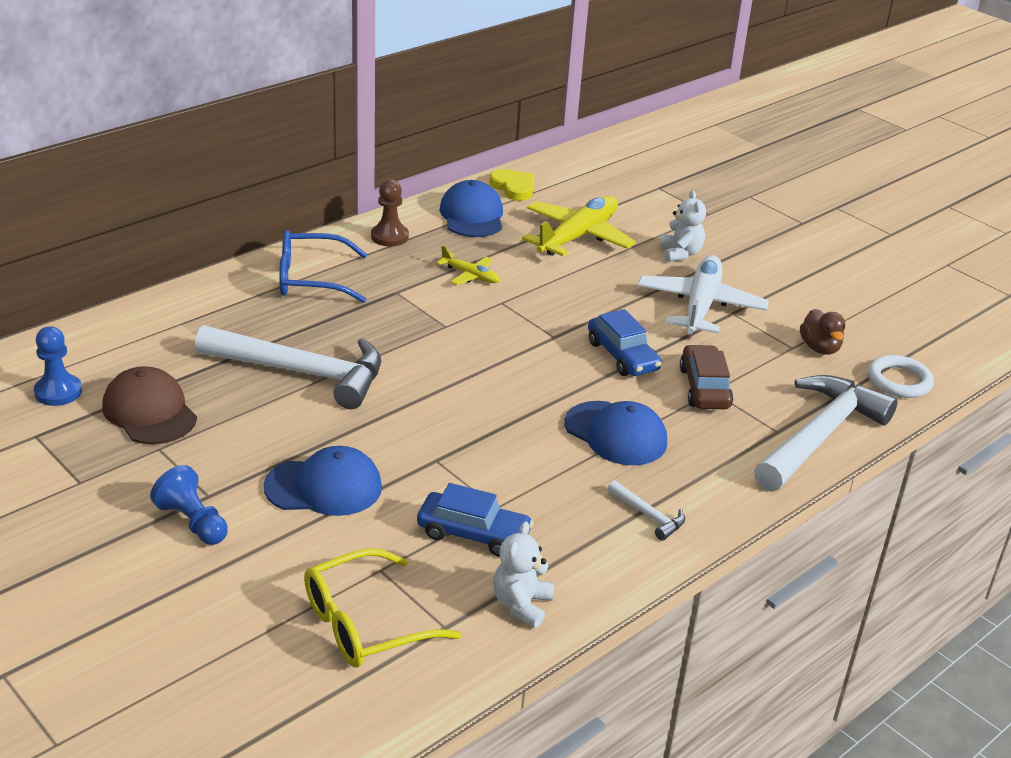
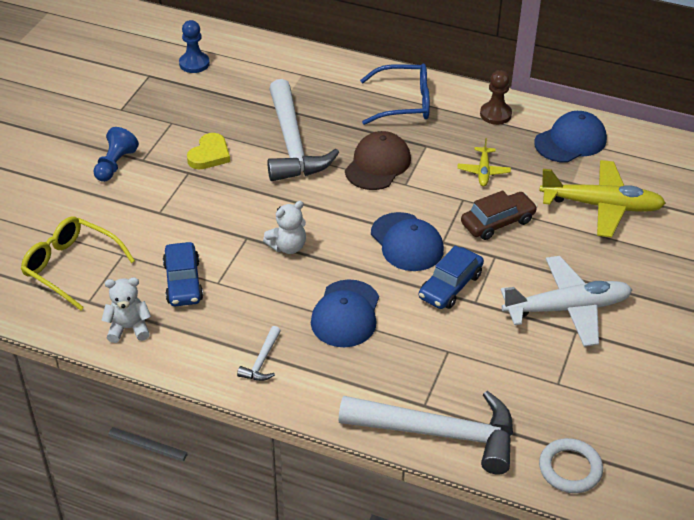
camera: 65 degrees right, 10 degrees up
(149, 412) = (202, 104): brown cap -> brown cap (378, 164)
(311, 279) = (404, 103): blue glasses -> blue glasses turned 120 degrees clockwise
(324, 487) = (183, 201): blue cap -> blue cap (407, 242)
(513, 187) = (639, 146): yellow heart -> yellow heart (209, 155)
(680, 253) = (640, 272): white teddy bear -> white teddy bear (288, 246)
(704, 388) = (447, 345): brown car -> brown car (497, 222)
(819, 348) = (573, 401): brown duck -> none

